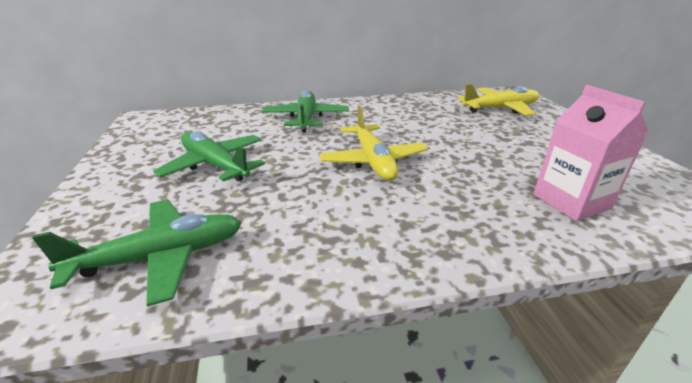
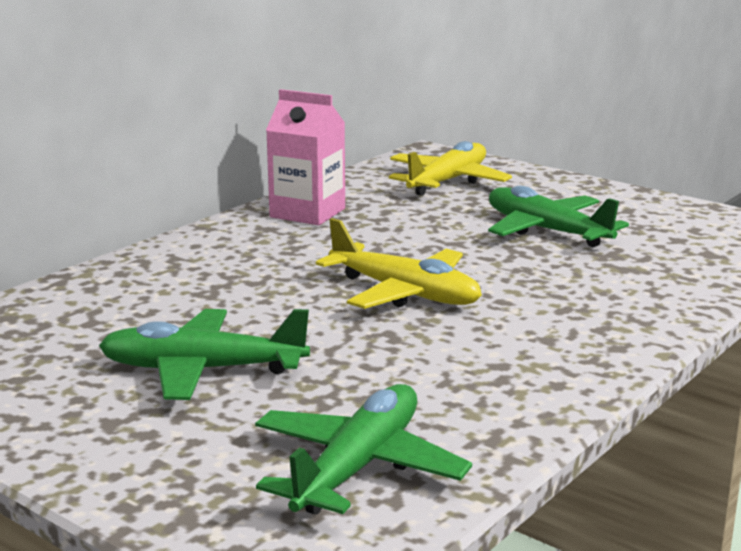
camera: 40 degrees left, 10 degrees down
(306, 118) = (202, 270): green plane -> green plane (546, 231)
(571, 201) = (656, 264): pink carton -> pink carton (307, 213)

